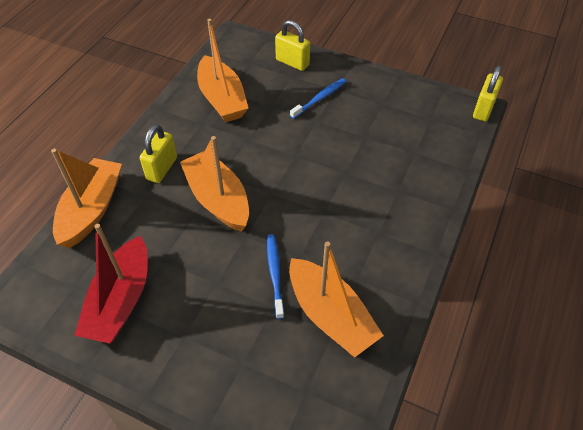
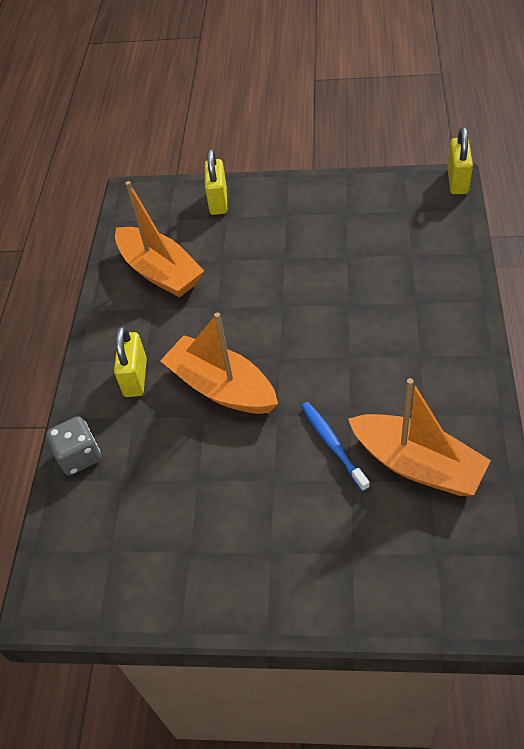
camera: 15 degrees left, 0 degrees up
(92, 209) = (79, 456): orange boat -> grey dice
(121, 301) = (175, 544): red boat -> none
(292, 62) = (218, 201): yellow padlock -> yellow padlock turned 75 degrees clockwise
(320, 98) = (273, 231): blue toothbrush -> none

